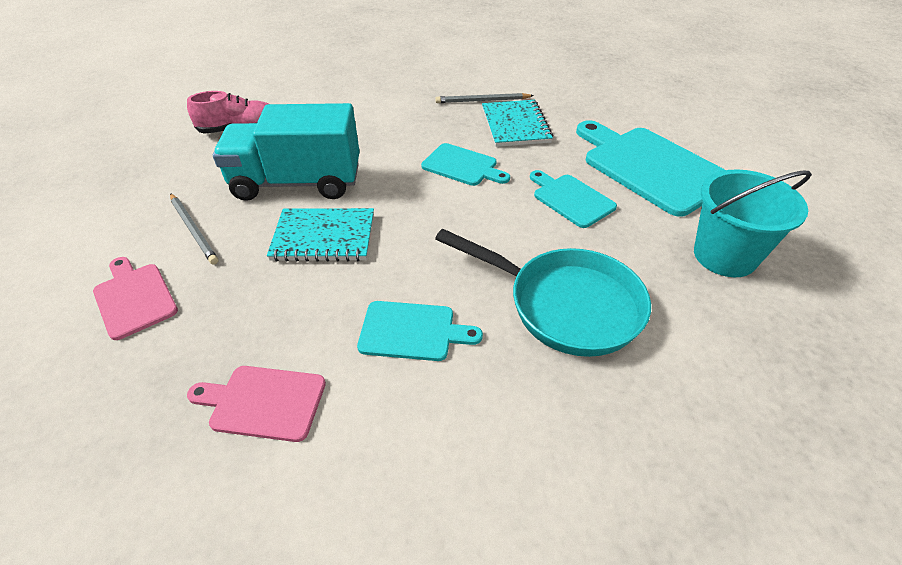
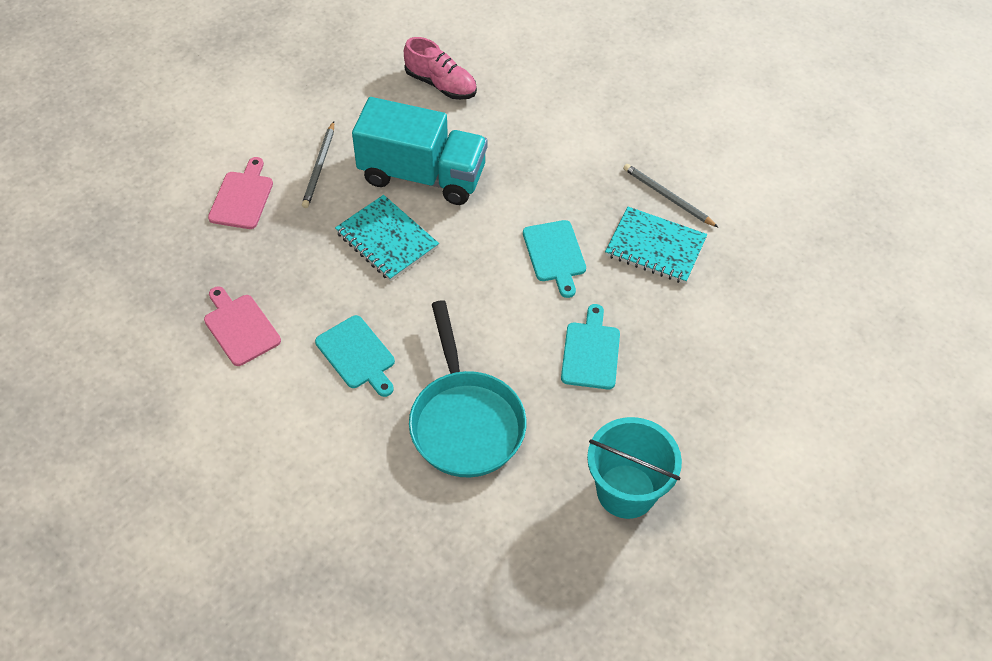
camera: 45 degrees right, 10 degrees up
(297, 183) = (422, 175): turquoise truck -> turquoise truck turned 150 degrees clockwise
(515, 125) = (655, 247): turquoise notebook -> turquoise notebook turned 75 degrees clockwise
(650, 167) = (701, 380): turquoise cutting board -> none

